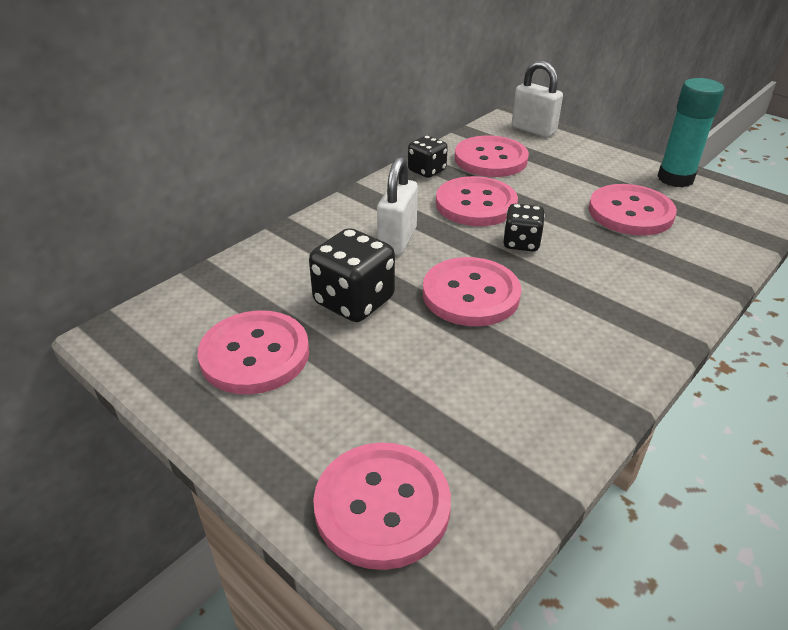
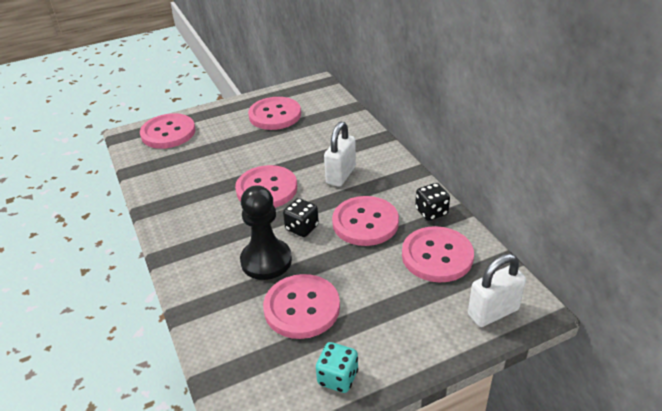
camera: 115 degrees right, 0 degrees up
(354, 301) = (292, 148): black dice -> none
(397, 240) = (341, 175): white padlock -> white padlock turned 75 degrees clockwise
(596, 252) = (266, 261): none -> black pawn
(675, 178) = (338, 378): turquoise glue stick -> turquoise dice

